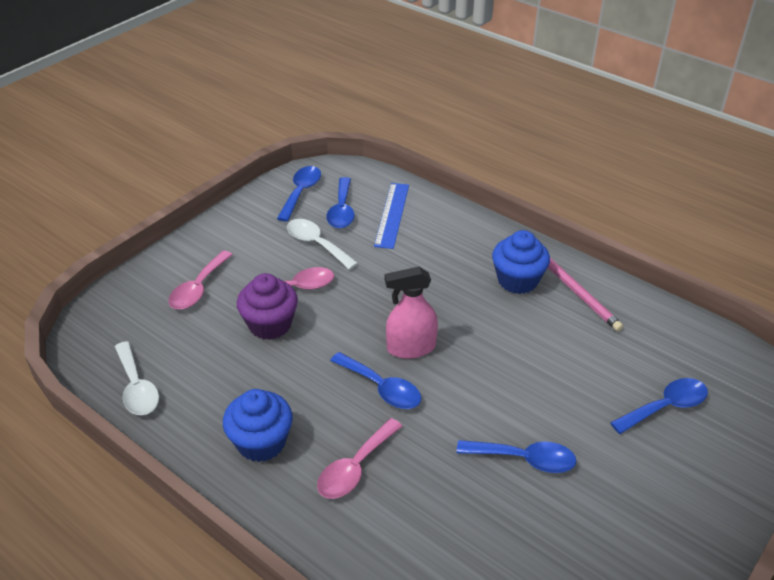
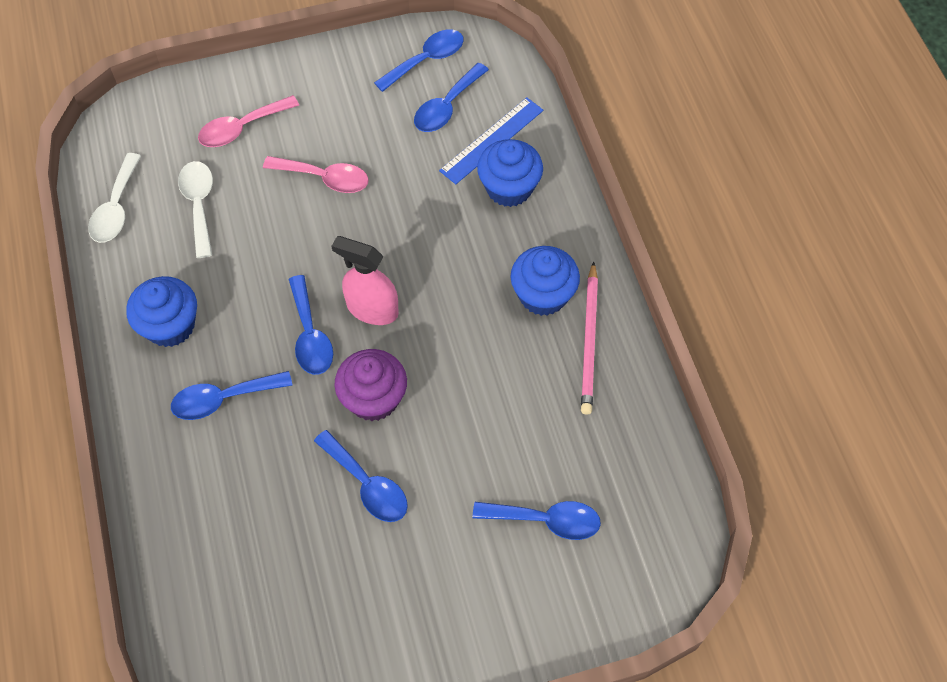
camera: 35 degrees right, 20 degrees up
(270, 324) = (271, 207): purple cupcake -> purple cupcake (373, 398)
(316, 244) = (387, 136): white spoon -> white spoon (199, 204)
(355, 468) = (223, 399): pink spoon -> blue spoon
(431, 234) = (509, 188): none -> blue cupcake

